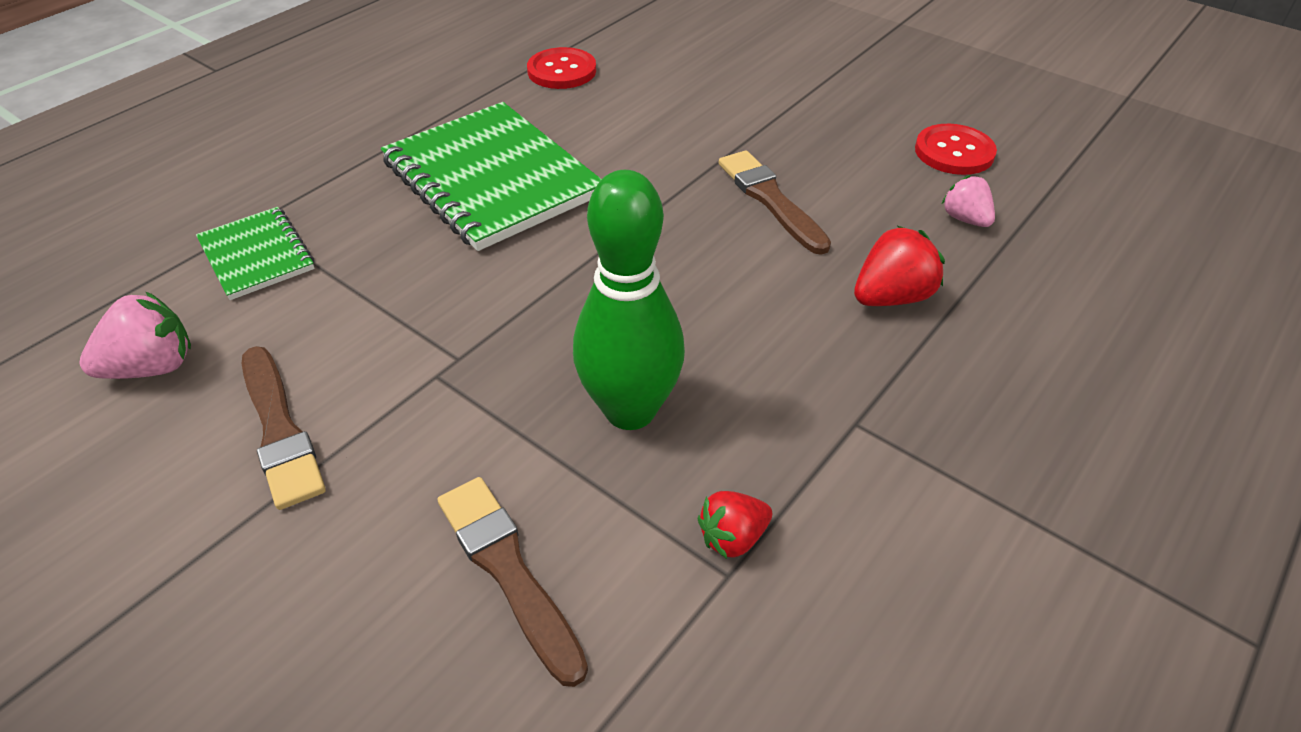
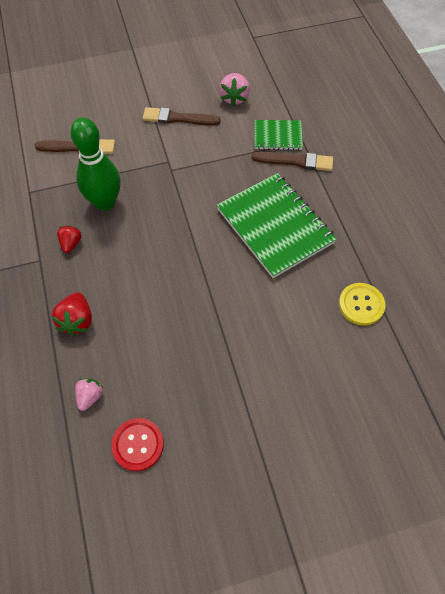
camera: 125 degrees right, 15 degrees up
(492, 179) = (275, 226): green notebook -> green notebook turned 60 degrees clockwise
(562, 71) = (361, 305): red button -> yellow button
(733, 538) = (37, 200): red strawberry -> red strawberry (71, 243)
(770, 200) = (173, 323): brown brush -> brown brush (295, 161)
(965, 219) = (90, 396): pink strawberry -> pink strawberry turned 75 degrees counterclockwise

